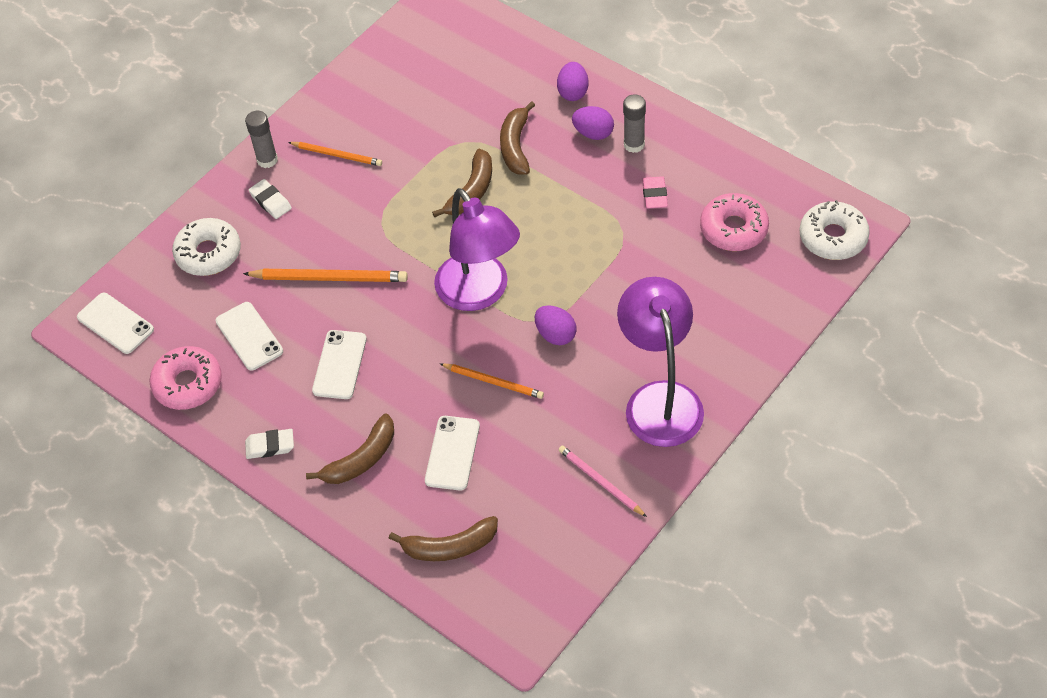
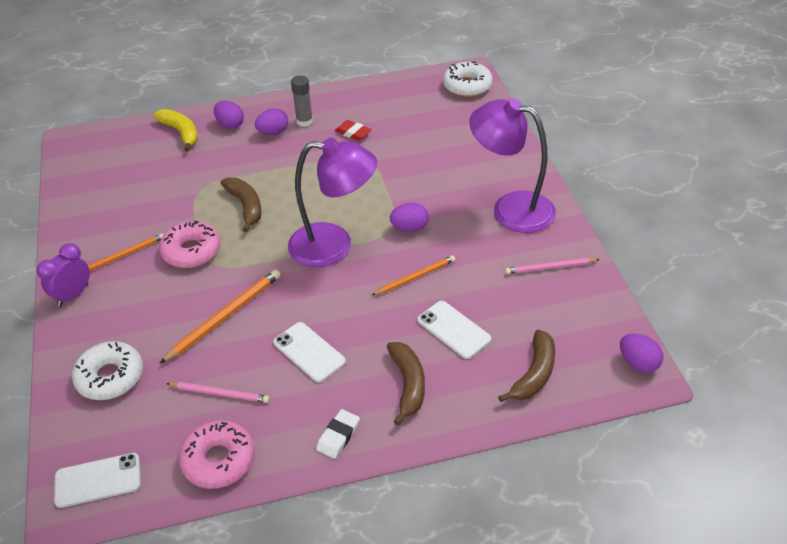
camera: 55 degrees left, 10 degrees down
(249, 336) = (220, 393): white phone -> pink pencil
(267, 160) = (73, 295): grey glue stick -> purple clock
(270, 201) = (113, 313): white eraser -> none
(515, 146) = (237, 169): brown banana -> none
(525, 66) = (181, 133): none -> yellow banana
(530, 623) = (638, 363): none -> purple egg
(654, 195) = (353, 133): pink eraser -> red eraser
(733, 229) = (417, 116): pink donut -> pink donut (191, 251)

